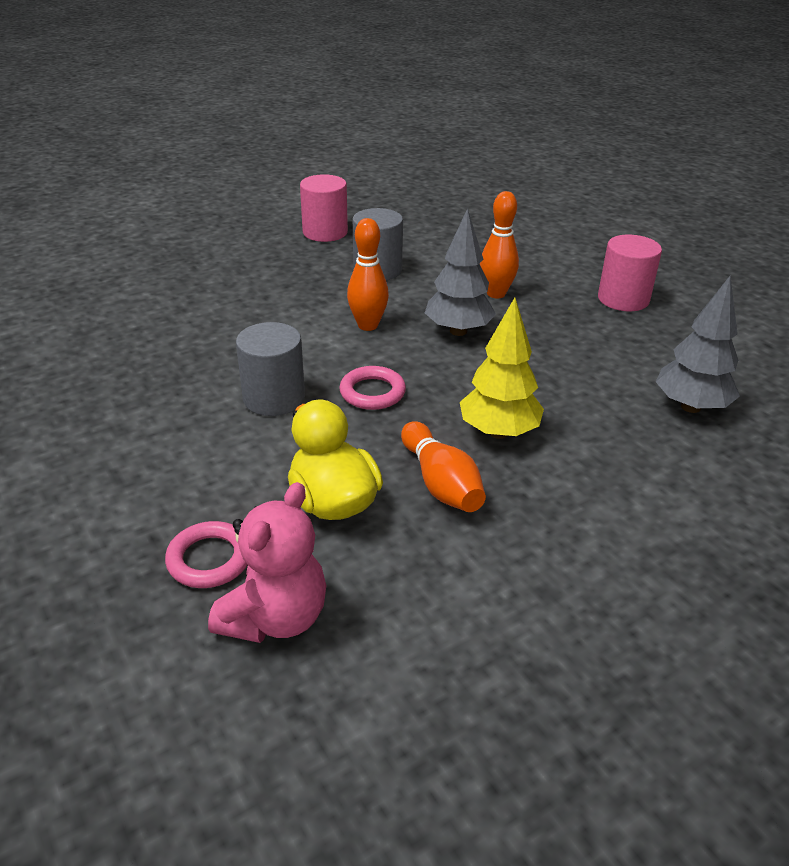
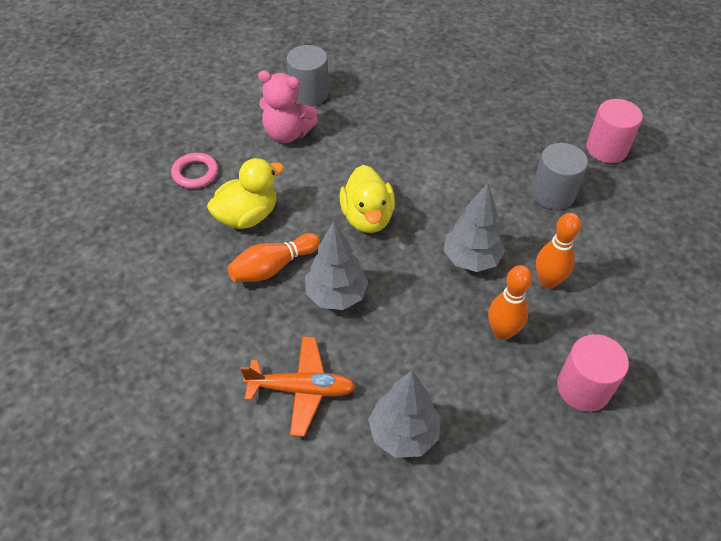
camera: 80 degrees right, 15 degrees up
(274, 398) = (347, 168): grey cylinder -> grey cylinder (309, 94)
(275, 617) = (155, 208): pink teddy bear -> pink teddy bear (287, 133)
(368, 325) = (458, 201): orange bowling pin -> orange bowling pin (502, 332)
(372, 392) = (367, 217): pink ring -> yellow duck
(498, 432) = (336, 296): yellow tree -> grey tree
(642, 475) = (301, 389): none -> orange plane

